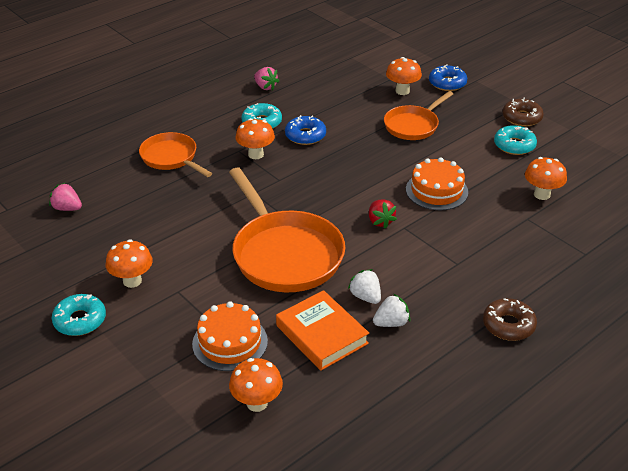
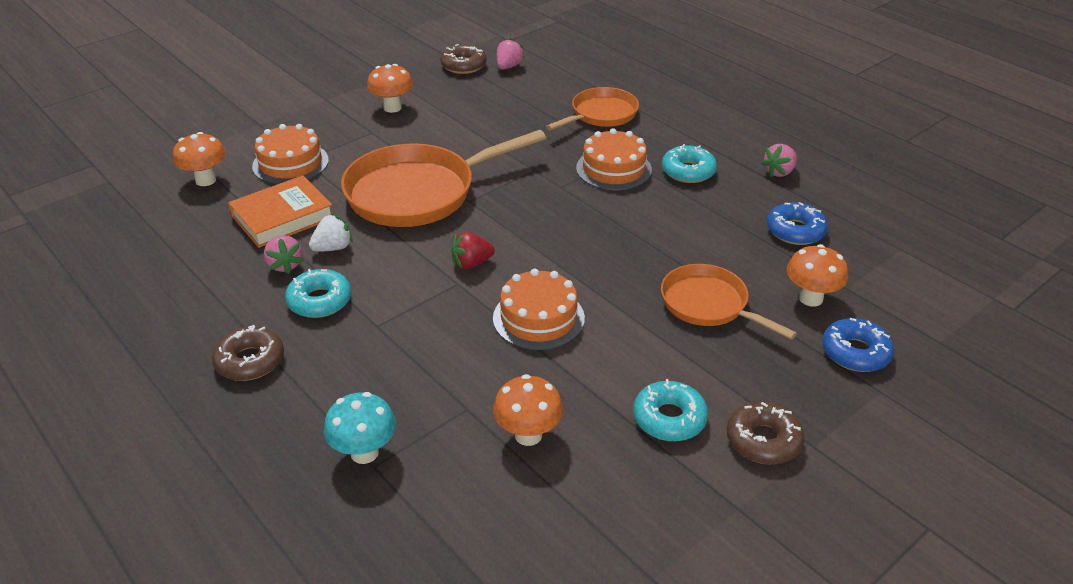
camera: 90 degrees right, 0 degrees up
(55, 237) = (463, 65): none -> brown donut
(80, 320) = (344, 88): turquoise donut -> turquoise donut (319, 301)
(256, 154) = (613, 169): orange mushroom -> orange cake
(305, 136) = (662, 205): blue donut -> blue donut (795, 231)
(391, 323) = (285, 265): white strawberry -> pink strawberry
(576, 258) = (364, 452): none -> turquoise mushroom

